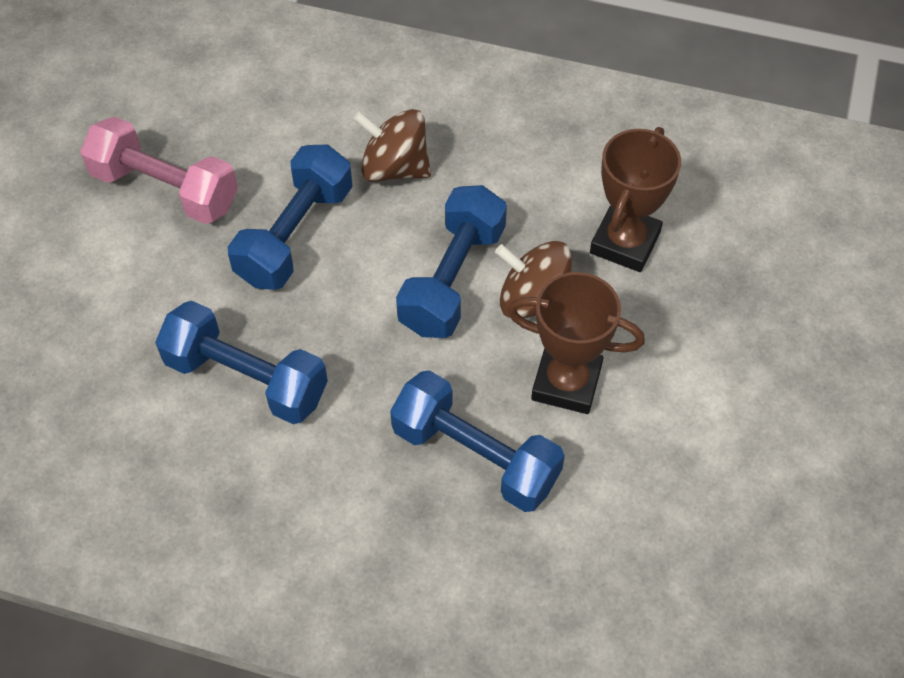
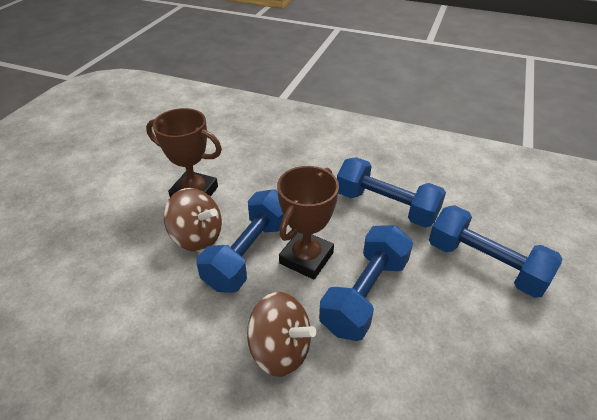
camera: 175 degrees left, 15 degrees down
(165, 189) = (485, 344): pink dumbbell -> none
(476, 456) = (255, 166): blue dumbbell -> blue dumbbell (484, 264)
(625, 243) = (115, 270): brown trophy -> brown trophy (306, 258)

